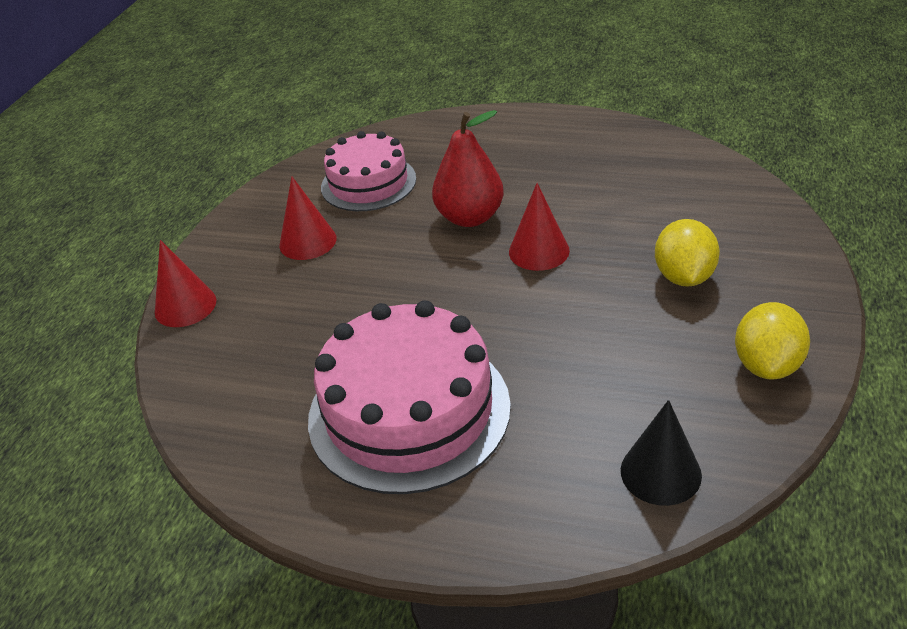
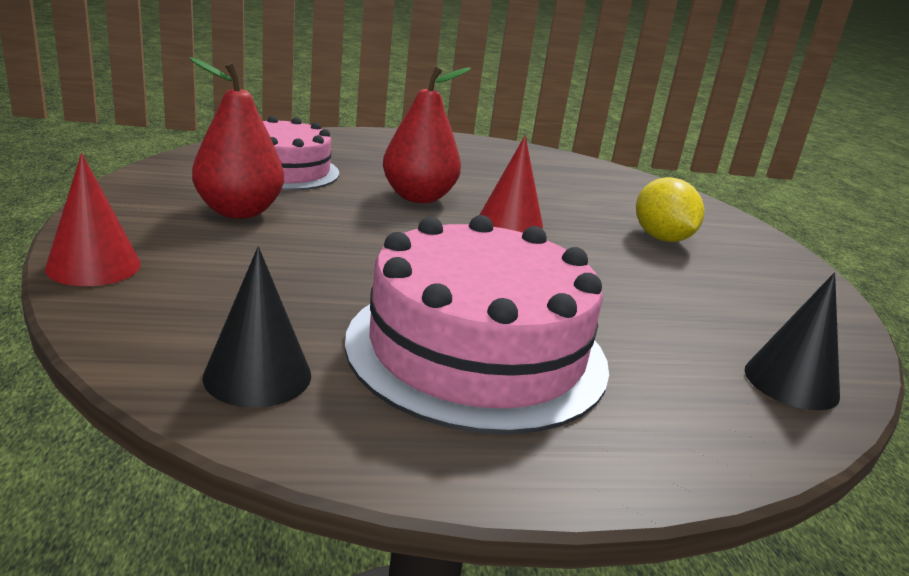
camera: 30 degrees left, 15 degrees down
(246, 421) = (257, 375): none -> black cone
(307, 241) = (239, 211): red cone -> red pear
(767, 365) = (793, 295): yellow lemon -> none

